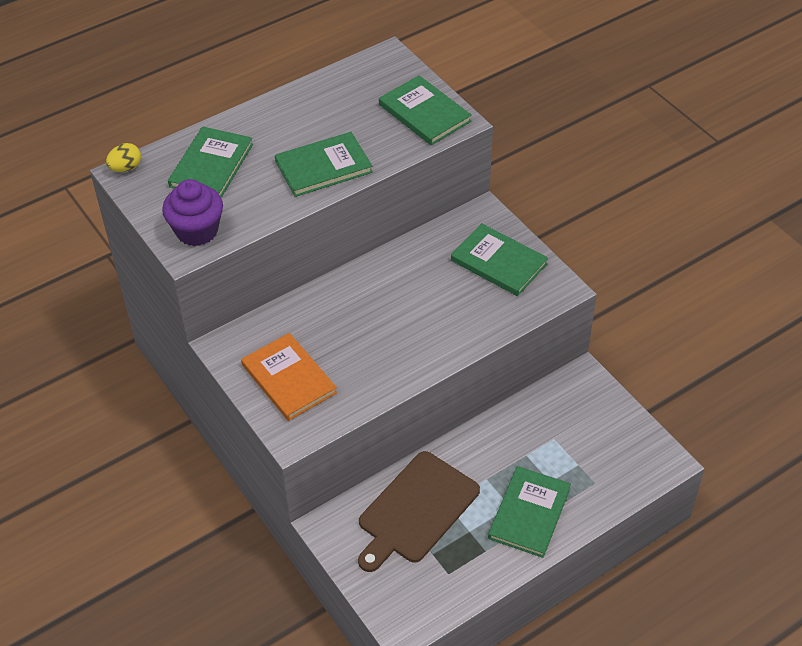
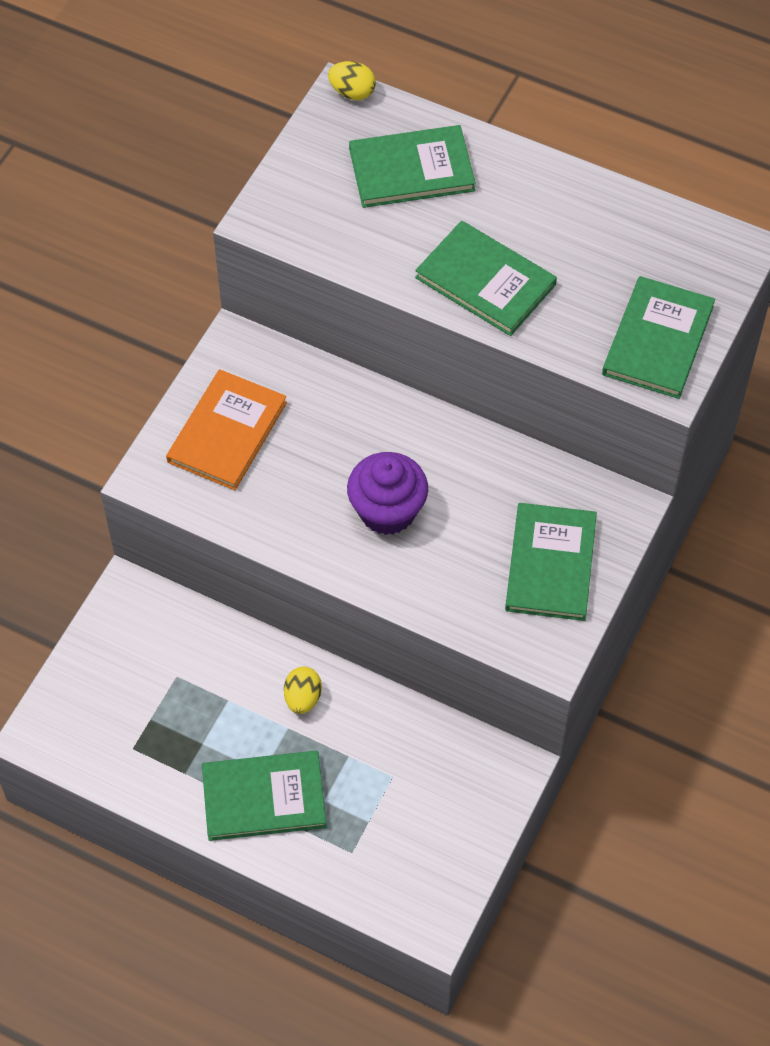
camera: 60 degrees right, 10 degrees up
(197, 231) = (298, 212): purple cupcake -> purple cupcake (387, 511)
(416, 510) = (200, 673): brown cutting board -> none
(470, 461) = (303, 698): none -> yellow egg

